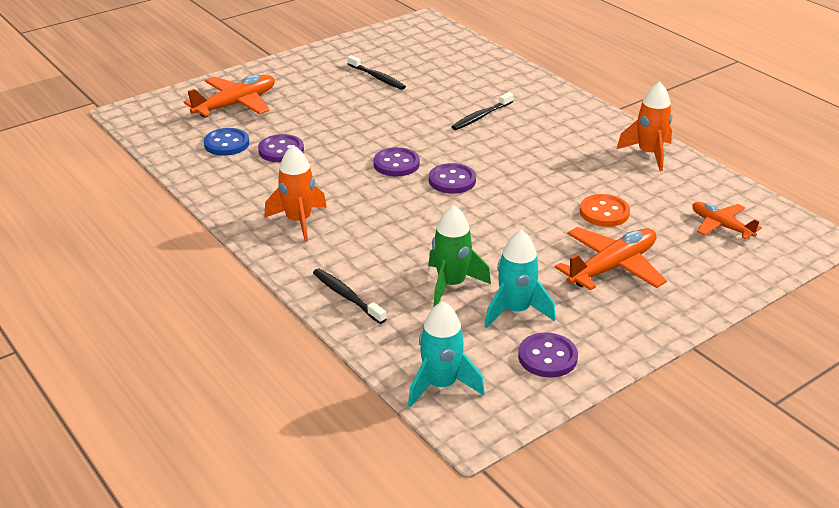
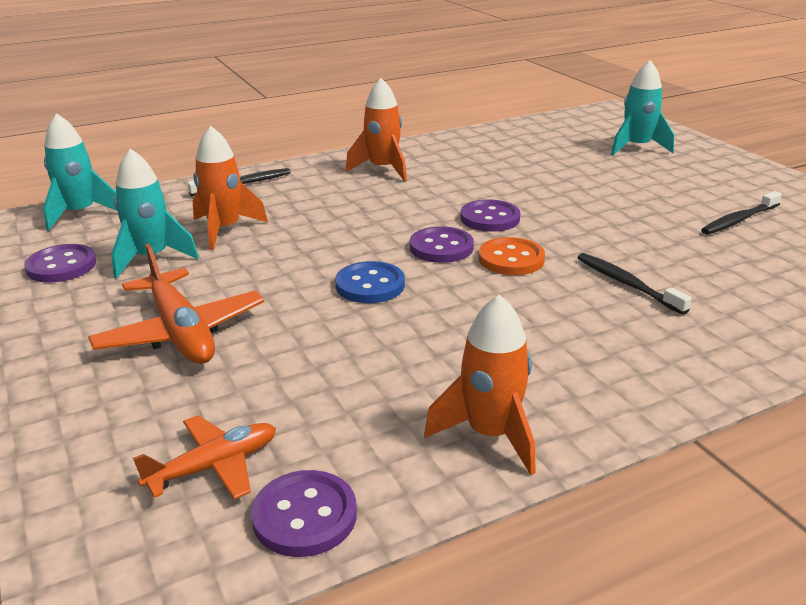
camera: 100 degrees right, 5 degrees down
(226, 144) = (545, 144): blue button -> blue button (370, 285)
(236, 104) = (636, 147): orange plane -> turquoise rocket
(281, 150) = (529, 165): purple button -> purple button (305, 516)
(451, 284) = (225, 230): green rocket -> orange rocket
(604, 212) = (316, 349): orange button -> orange button (511, 259)

